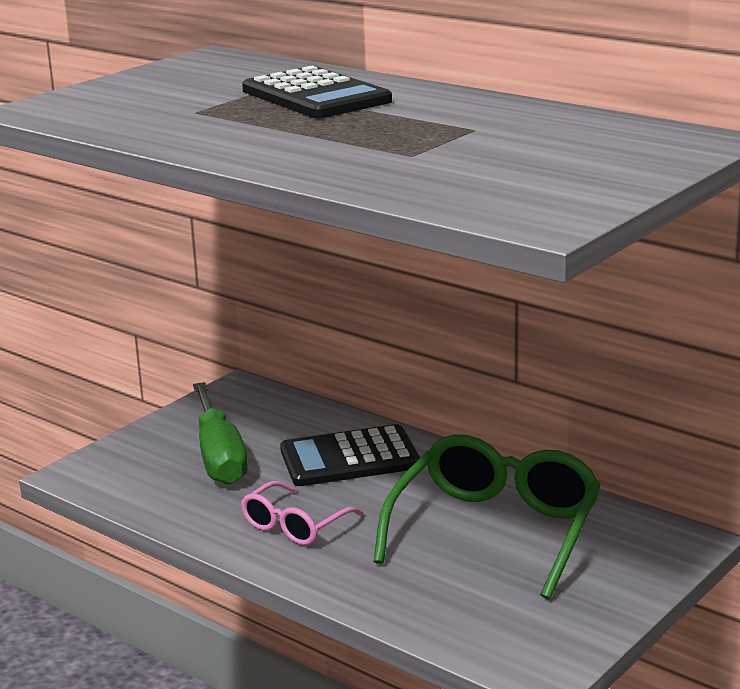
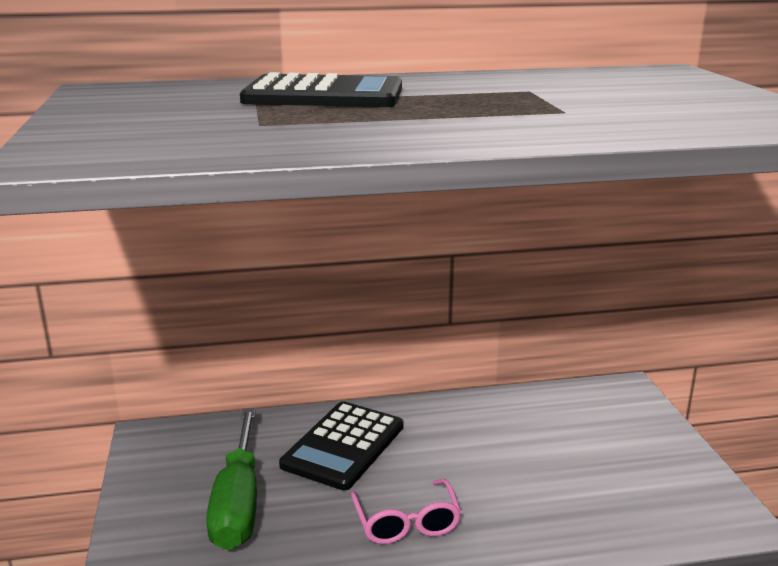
camera: 50 degrees left, 0 degrees up
(219, 456) = (238, 502): green screwdriver -> green screwdriver turned 60 degrees clockwise
(495, 531) = (531, 443): green glasses -> none

